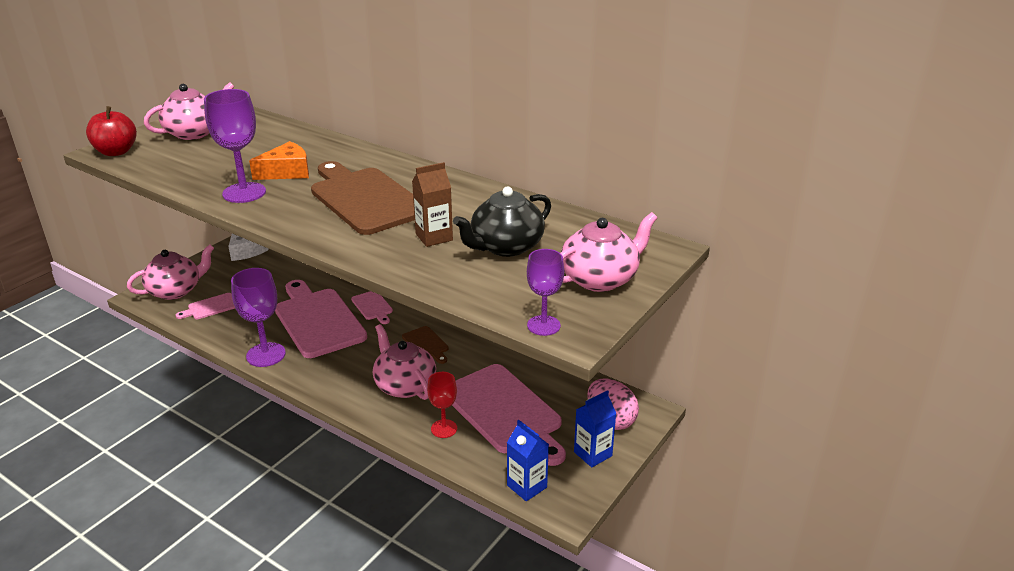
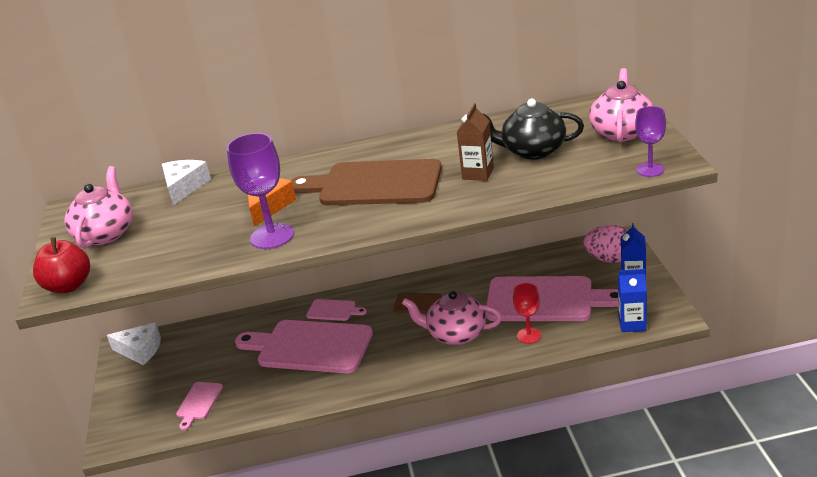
camera: 40 degrees left, 0 degrees up
(176, 291) = (139, 416): pink teapot -> none
(266, 355) = (317, 393): purple goblet -> none
(284, 130) = (184, 187): none -> white cheese
(505, 247) = (532, 151): black teapot -> black teapot turned 90 degrees clockwise

